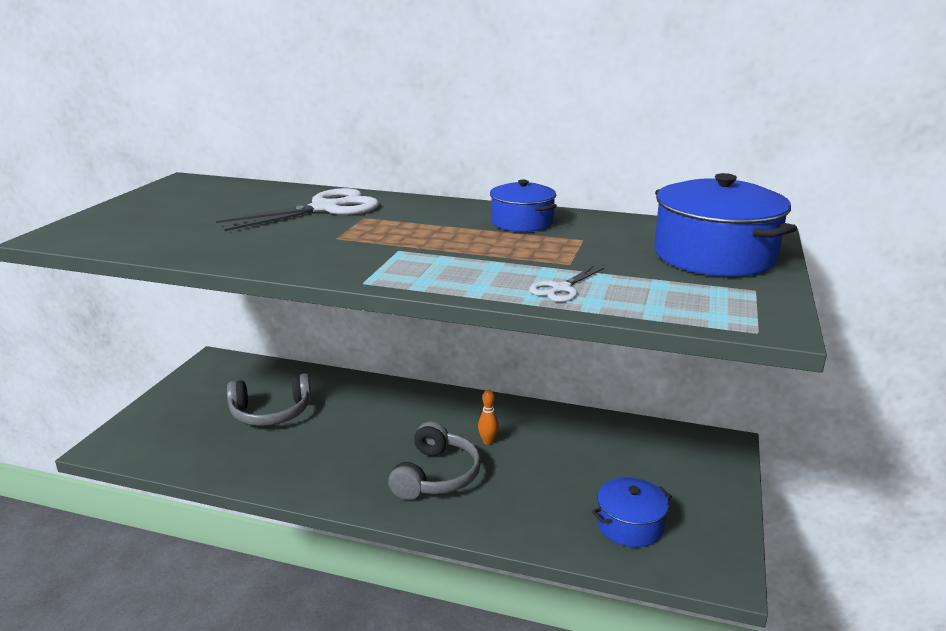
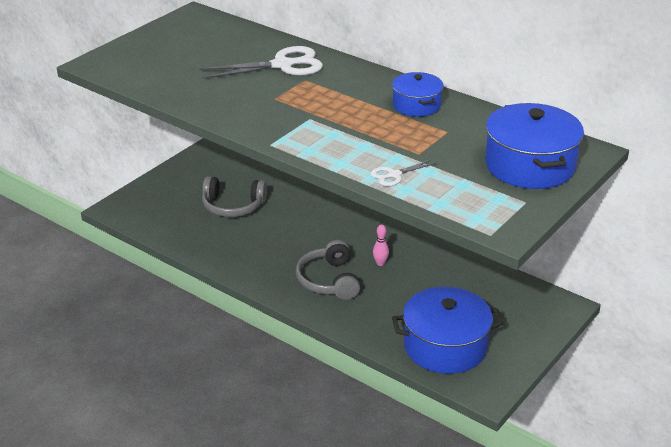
camera: 20 degrees right, 10 degrees up
(436, 475) = (329, 280): grey headphones -> grey headphones turned 135 degrees clockwise
(488, 441) = (380, 263): orange bowling pin -> pink bowling pin
(629, 525) = (445, 346): blue pot -> blue pot, size x1.71

